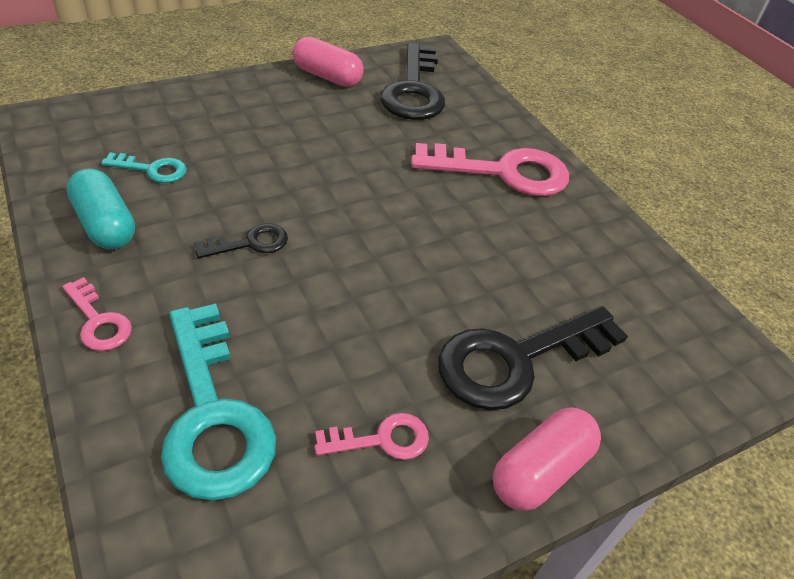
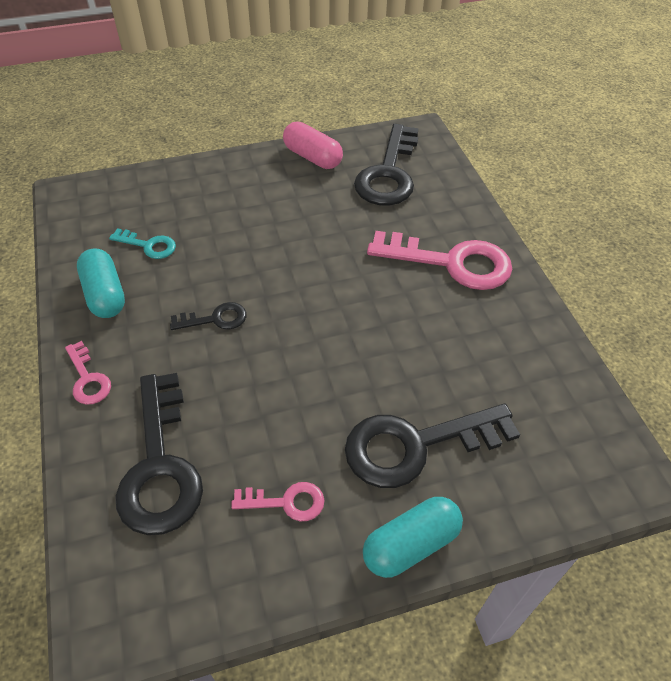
camera: 15 degrees right, 5 degrees up
(213, 414) = (160, 465): turquoise key -> black key
(540, 470) = (411, 544): pink capsule -> turquoise capsule

